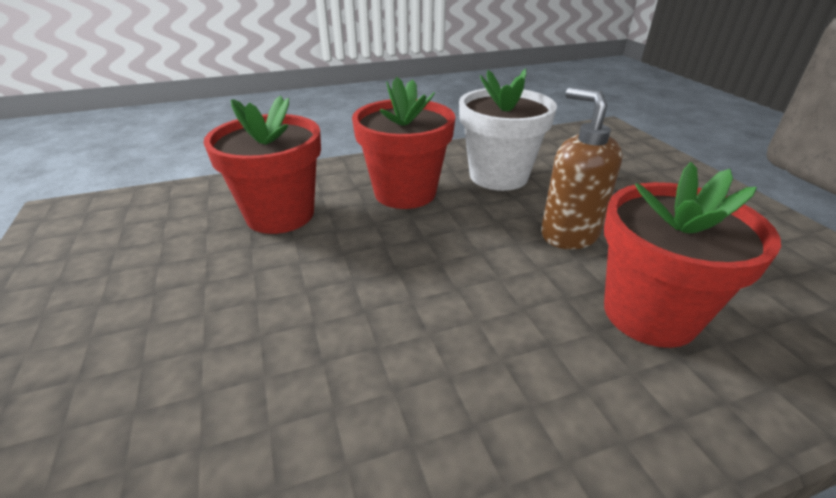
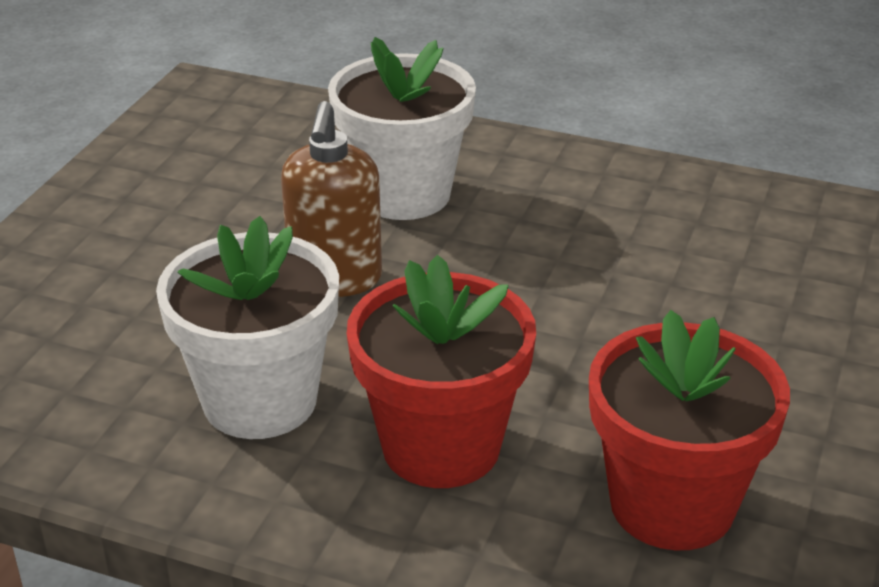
camera: 140 degrees left, 0 degrees up
(649, 314) = (403, 194): red flower pot -> white flower pot

